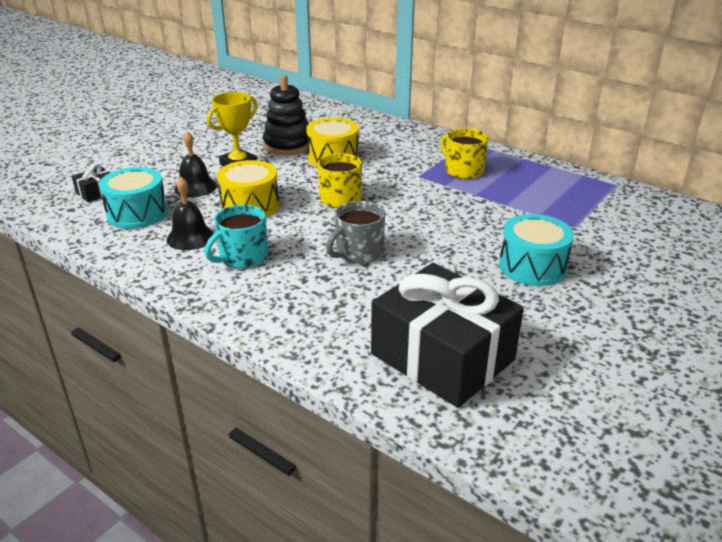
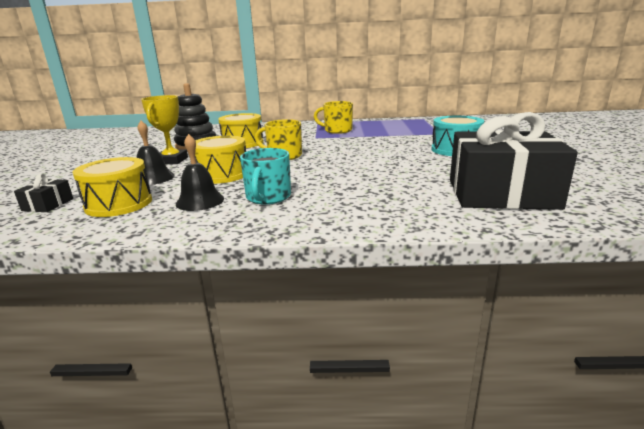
camera: 35 degrees left, 10 degrees down
(137, 213) = (119, 204): turquoise drum -> yellow drum
(358, 253) = (348, 172): grey mug -> none

